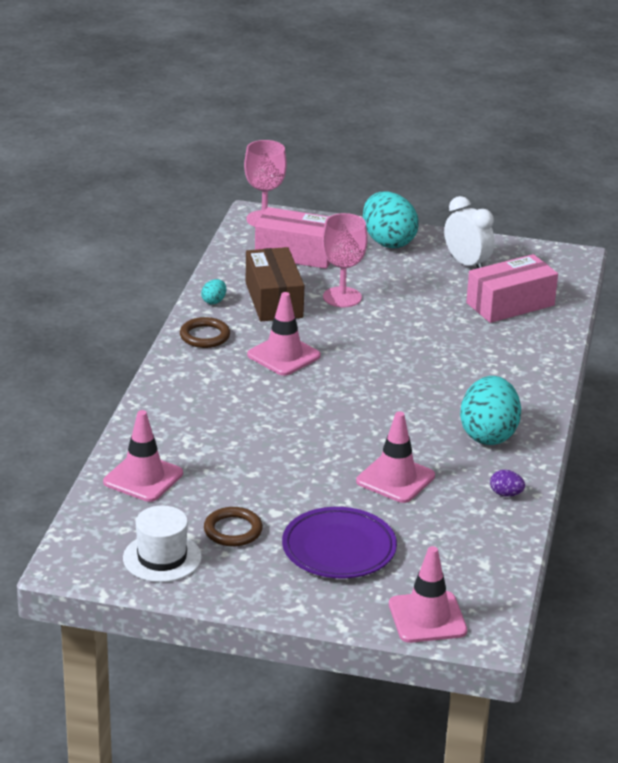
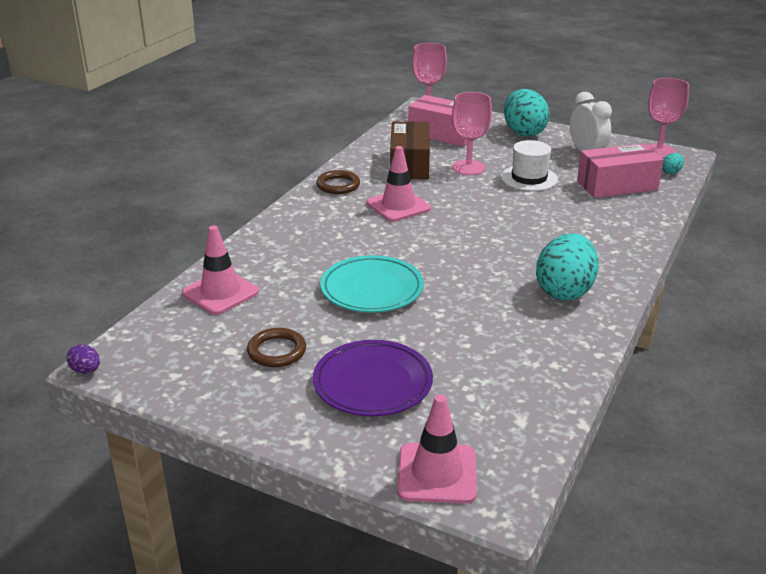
camera: 15 degrees right, 0 degrees up
(162, 557) = (194, 369): white hat -> white hat (529, 178)
(214, 301) = (359, 161): turquoise egg -> turquoise egg (671, 172)
(297, 456) = (372, 289): none -> turquoise plate
(395, 479) = (458, 321): pink traffic cone -> none
(506, 494) = (566, 350): purple egg -> purple egg (86, 371)
(545, 254) = (659, 151): none -> pink goblet

